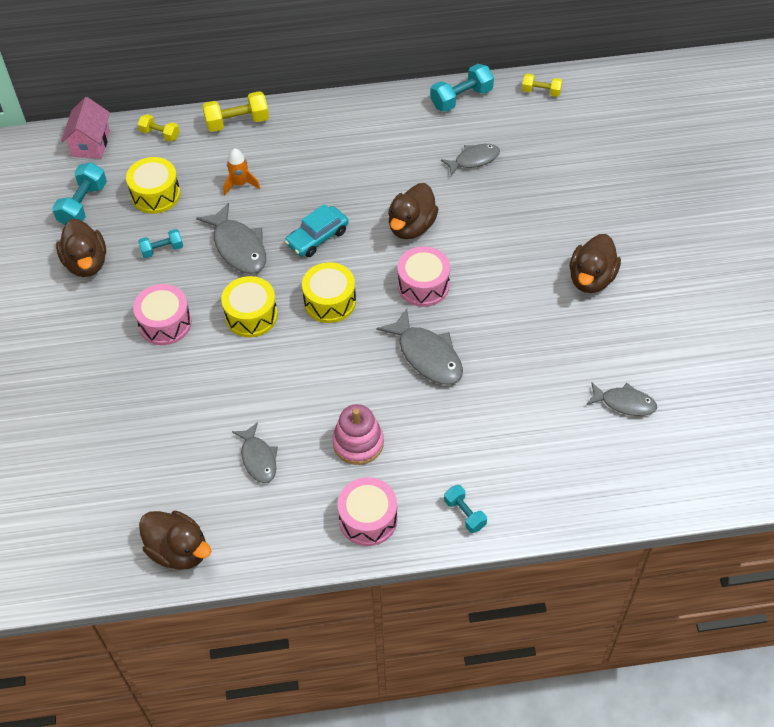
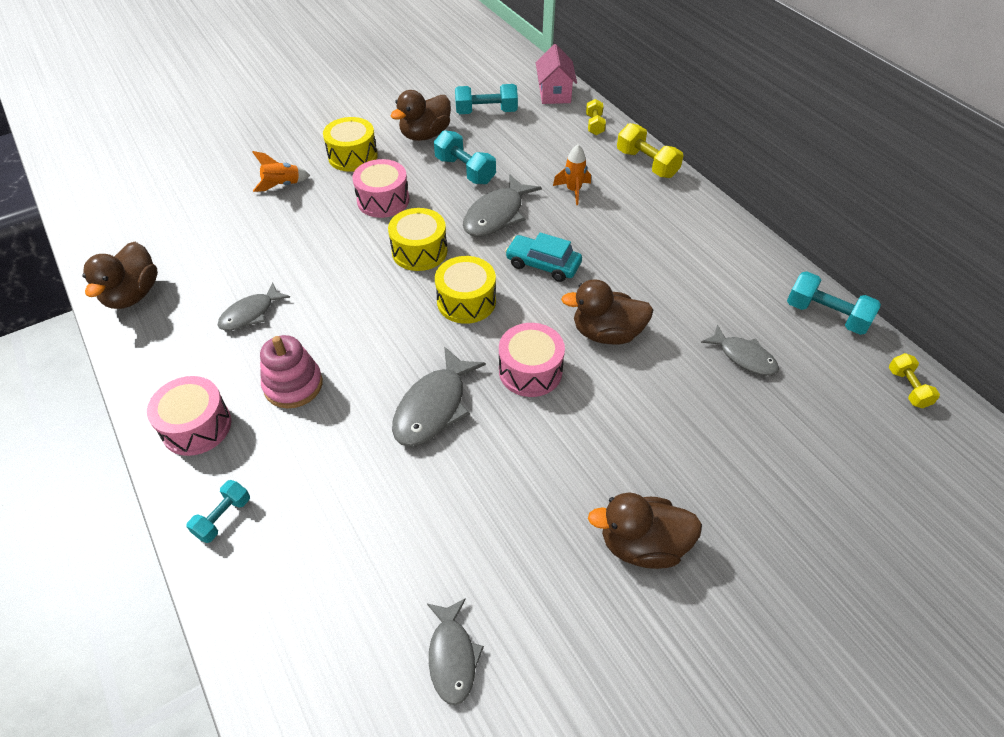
camera: 65 degrees right, 5 degrees down
(88, 399) = (282, 185): none -> orange rocket
(91, 143) = (554, 93): pink house -> pink house turned 75 degrees counterclockwise
(156, 194) = (524, 146): yellow drum -> yellow drum (353, 156)
(162, 249) = (465, 170): turquoise dumbbell -> turquoise dumbbell, size x1.61

